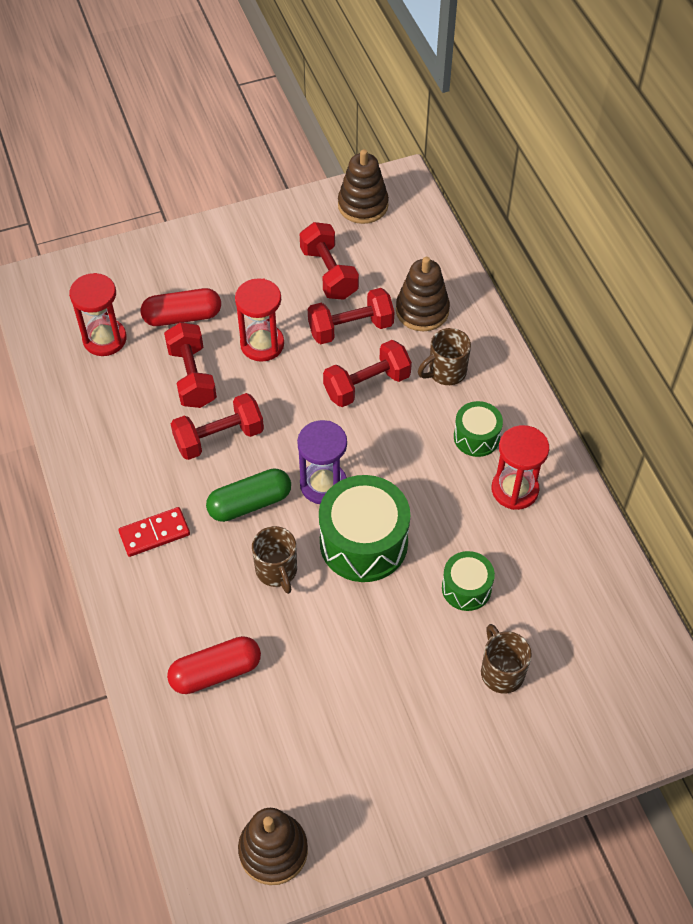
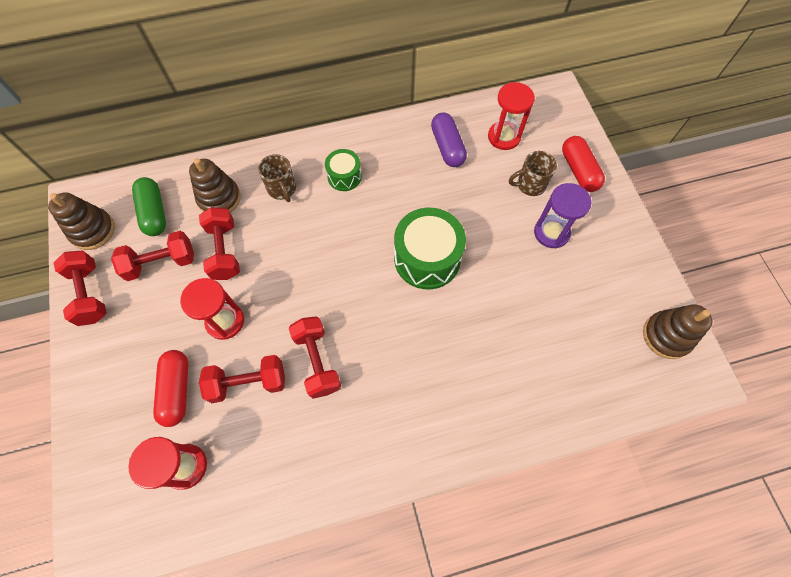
camera: 85 degrees left, 10 degrees up
(154, 533) = (407, 418): red domino -> none
(215, 672) = (533, 371): red capsule -> red capsule (578, 170)
(250, 503) = (385, 339): green capsule -> green capsule (154, 212)
(277, 571) = (448, 321): brown mug -> none
(323, 484) = (373, 282): purple hourglass -> purple hourglass (551, 232)
(367, 385) = (284, 244): red dumbbell -> red dumbbell (90, 294)
(466, 588) = (467, 197): green drum -> none
(514, 489) = (391, 159): red hourglass -> red hourglass (504, 137)
(549, 558) = (447, 147): none -> purple capsule

